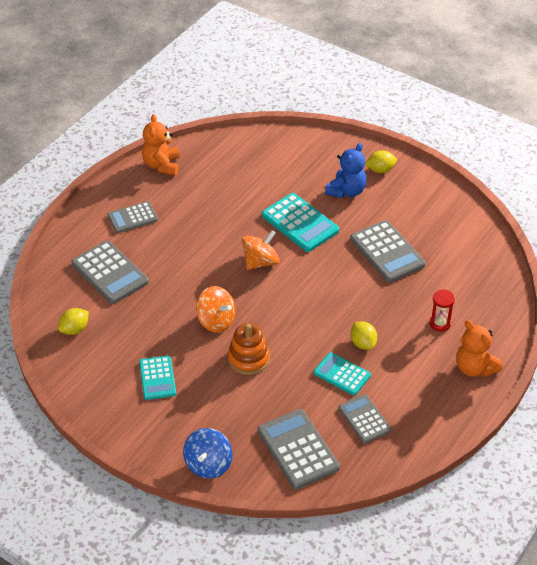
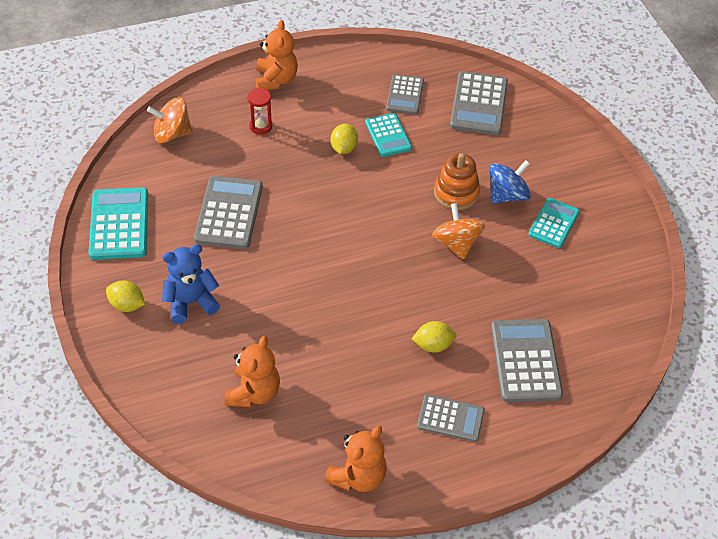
camera: 145 degrees left, 5 degrees up
(75, 329) = (603, 317): yellow lemon -> yellow lemon (433, 345)
(208, 464) = (561, 133): blue spinning top -> blue spinning top (507, 195)
(258, 170) = (253, 392): none -> orange teddy bear
(260, 262) = (359, 277): orange spinning top -> orange spinning top (172, 134)
(300, 223) = (278, 296): turquoise calculator -> turquoise calculator (119, 224)

